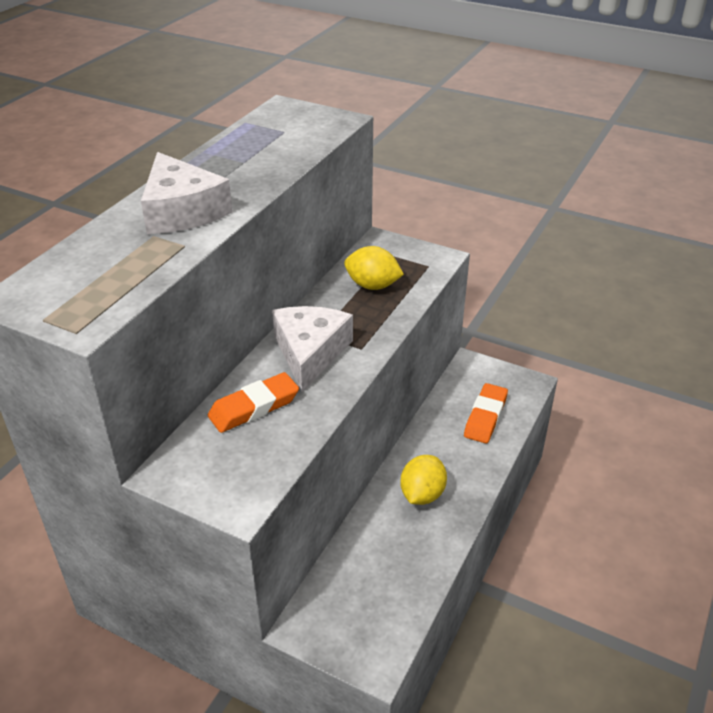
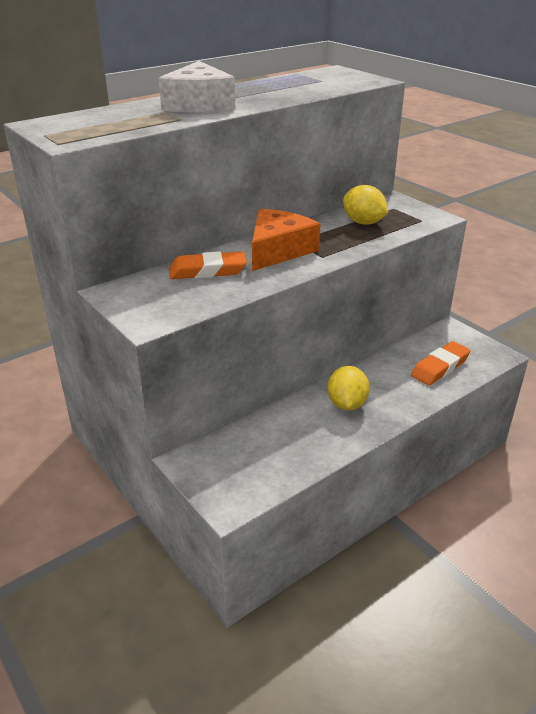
camera: 25 degrees right, 5 degrees down
(310, 353) = (278, 250): white cheese -> orange cheese
(422, 494) = (346, 404): yellow lemon -> yellow lemon turned 45 degrees counterclockwise

